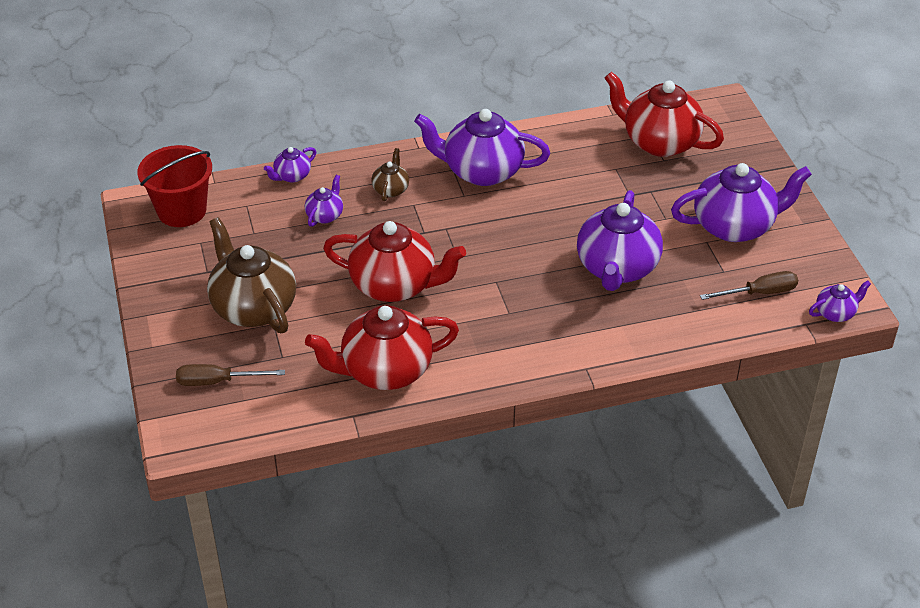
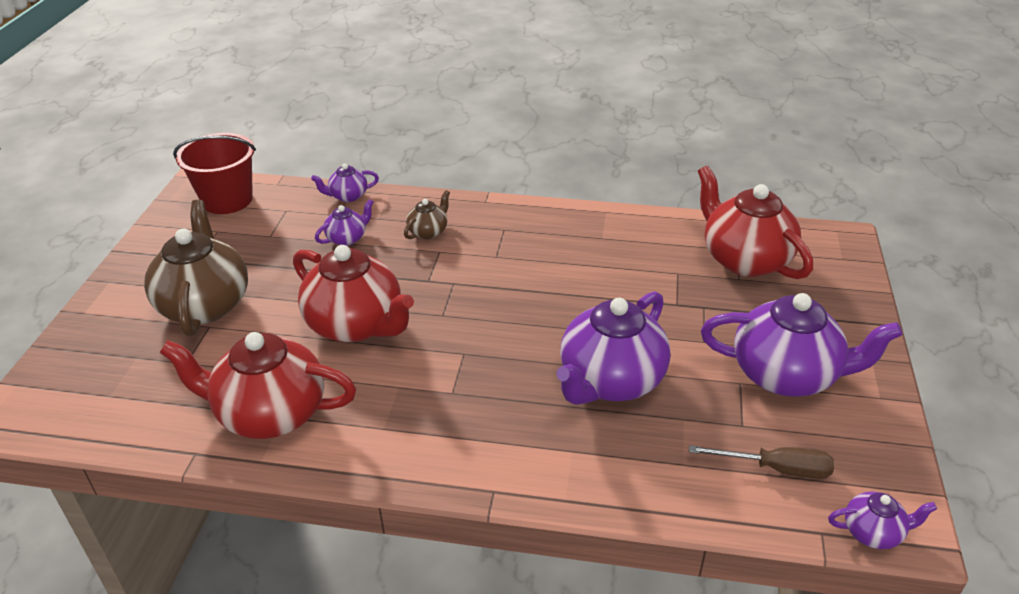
camera: 25 degrees right, 5 degrees down
(217, 381) = (104, 367): brown screwdriver -> none
(482, 171) = (531, 238): purple teapot -> none

